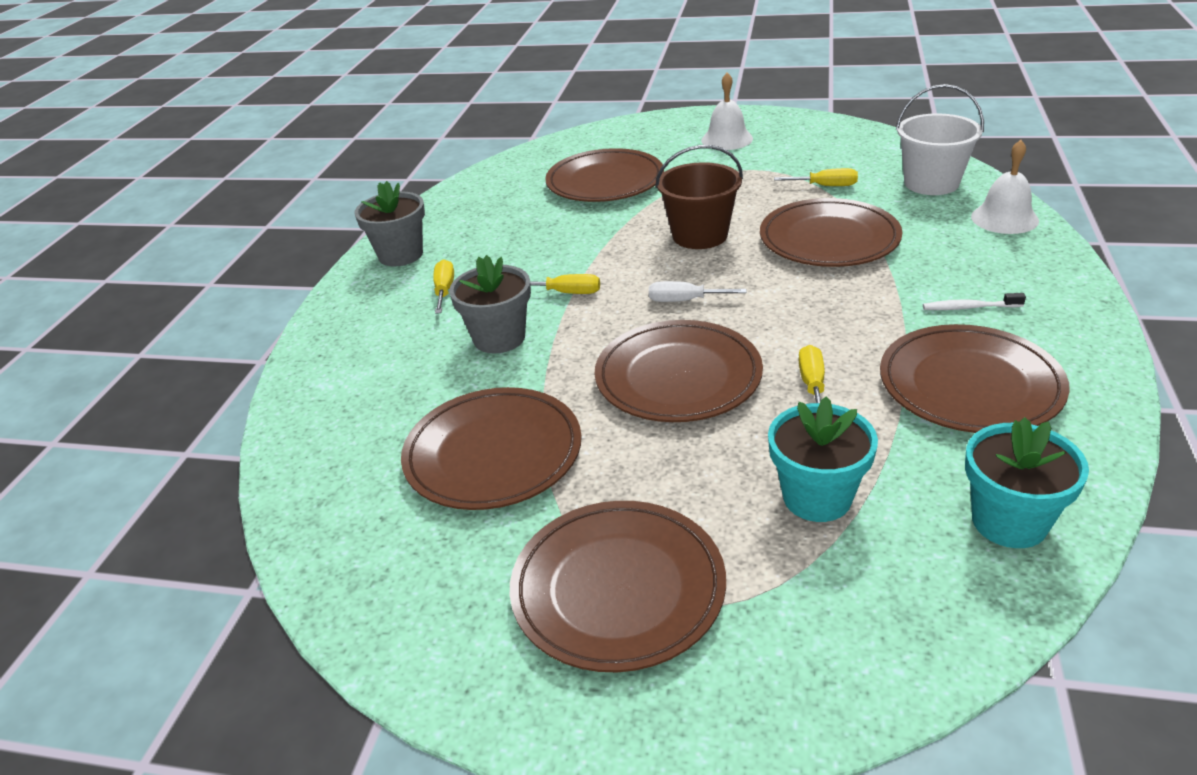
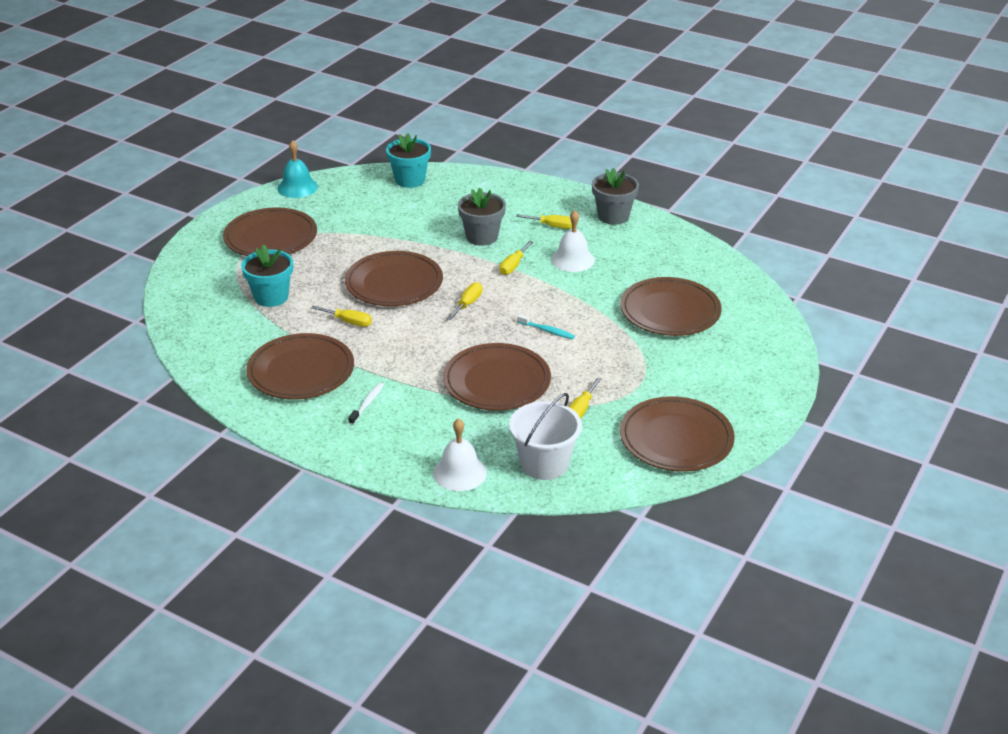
camera: 105 degrees right, 0 degrees up
(385, 636) = (297, 187): none -> turquoise bell
(493, 453) = (382, 222): brown plate -> brown plate (676, 439)
(684, 301) = (468, 304): white screwdriver -> yellow screwdriver
(700, 235) = (547, 330): brown bucket -> turquoise toothbrush
(727, 139) = (714, 390): white bell -> white bell (572, 259)
(1009, 521) = (208, 341): turquoise flower pot -> turquoise flower pot (410, 180)

